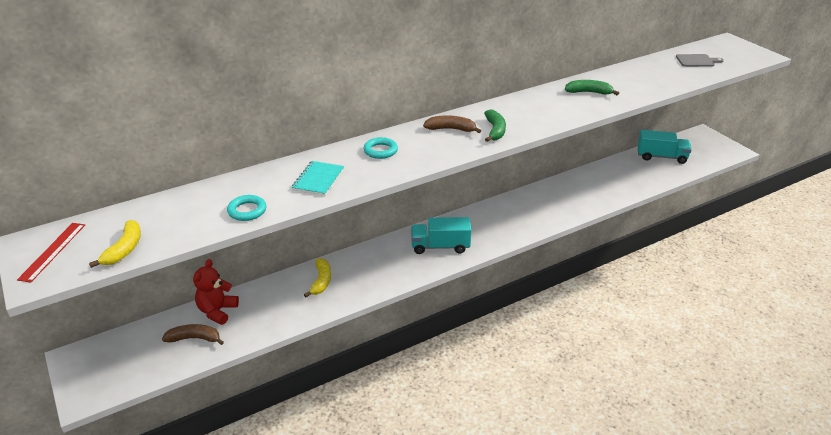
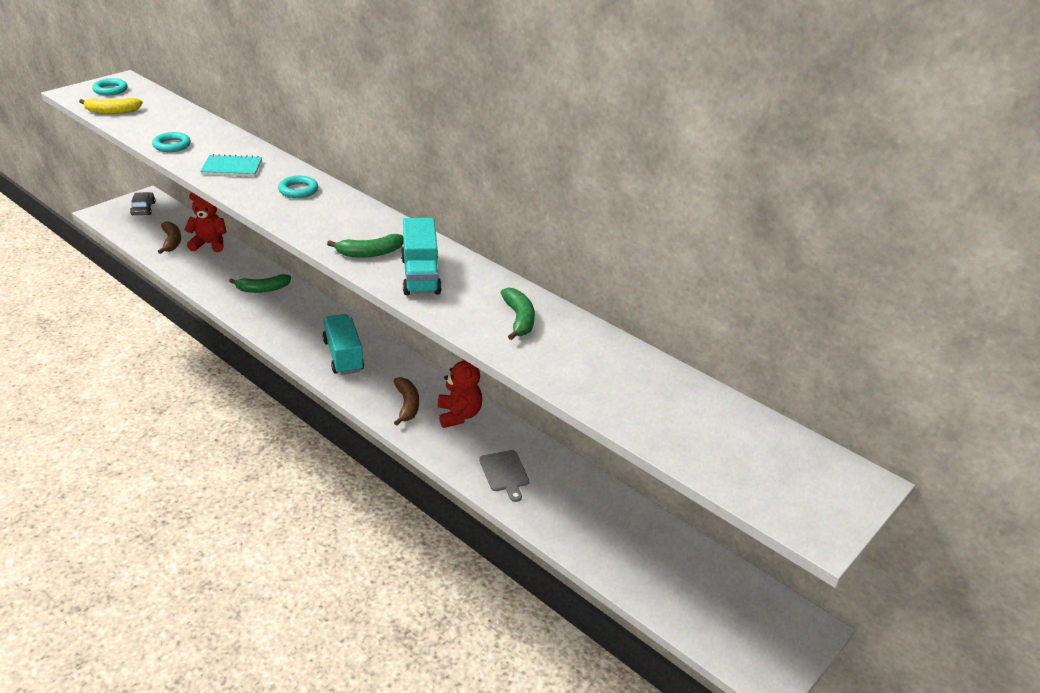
camera: 70 degrees right, 0 degrees up
(53, 251) = (110, 90): red ruler -> turquoise ring
(101, 360) = (143, 209): none -> grey car
(321, 281) = (263, 289): yellow banana -> green banana
(451, 129) = (363, 225): brown banana -> brown banana (407, 405)
(525, 205) = (459, 415): none -> red teddy bear
(661, 157) = (677, 562): turquoise truck -> turquoise truck (420, 276)
(697, 61) = (721, 434): grey cutting board -> grey cutting board (505, 473)

